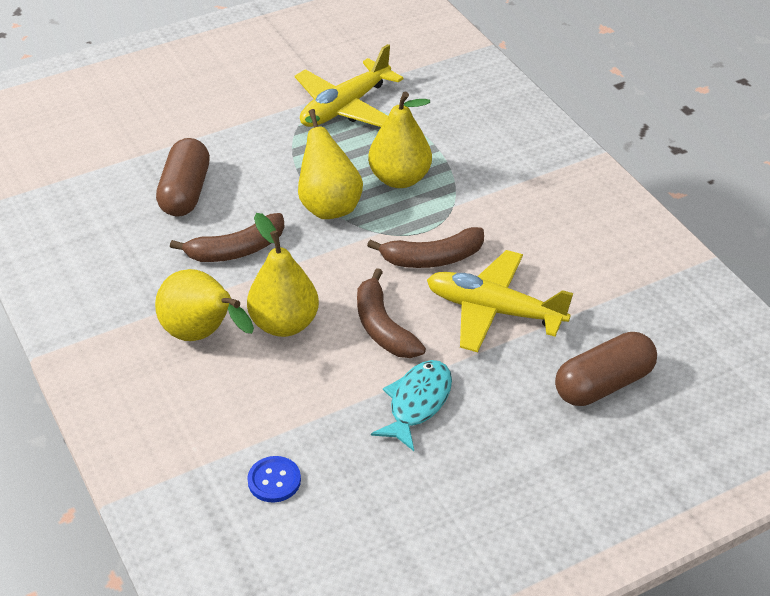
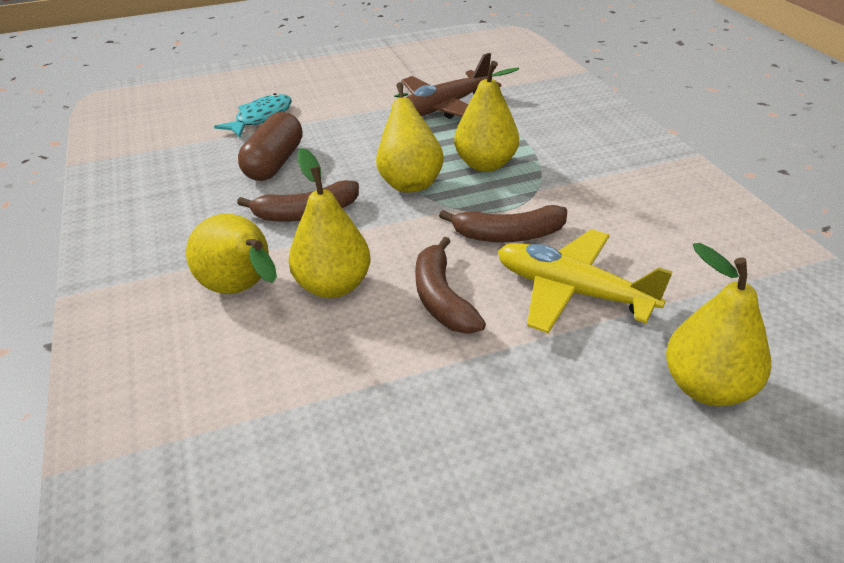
camera: 10 degrees right, 5 degrees down
(274, 480) = (265, 468): blue button -> none
(345, 107) = (443, 108): yellow plane -> brown plane
(417, 403) = (467, 388): turquoise fish -> turquoise fish (261, 118)
(603, 384) = (707, 387): brown capsule -> yellow pear

